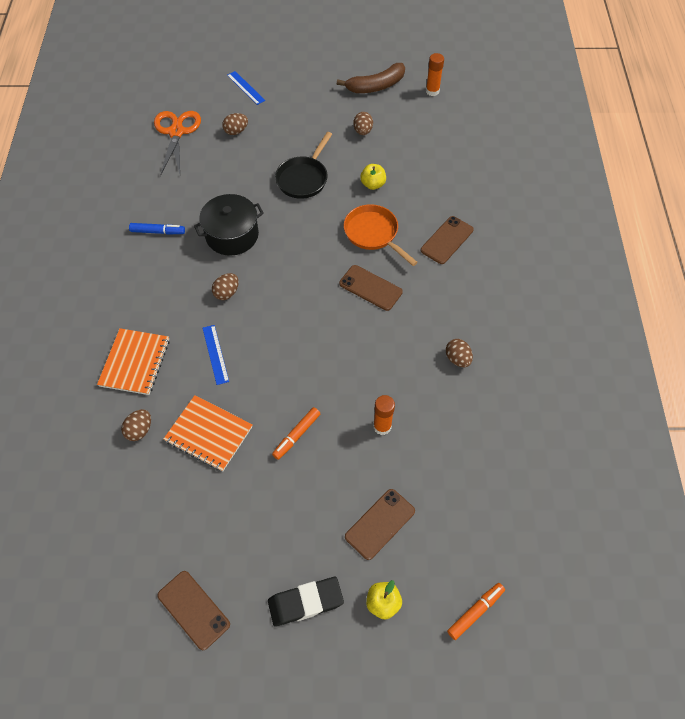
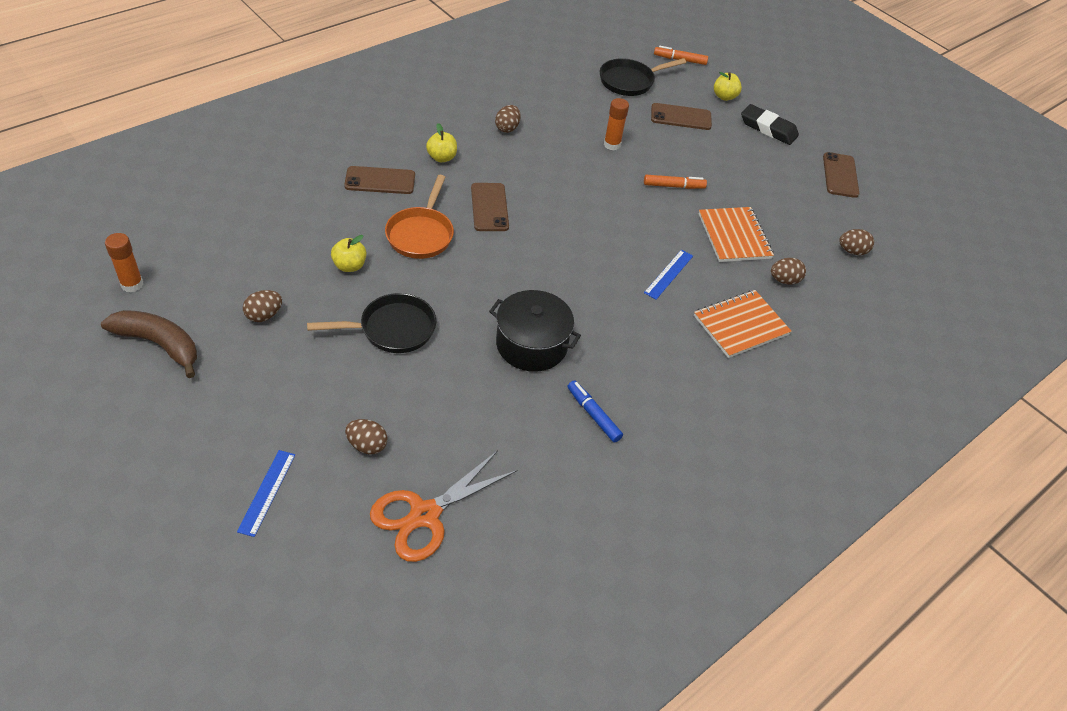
camera: 135 degrees left, 10 degrees down
(227, 293) = (602, 305): brown egg -> brown egg (852, 251)
(448, 291) = (442, 158): none -> yellow apple
(466, 520) = (630, 81): none -> black pan

